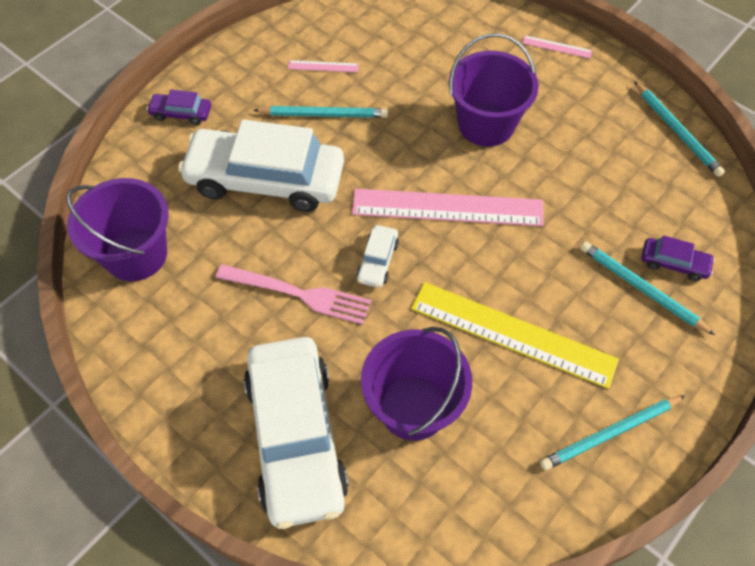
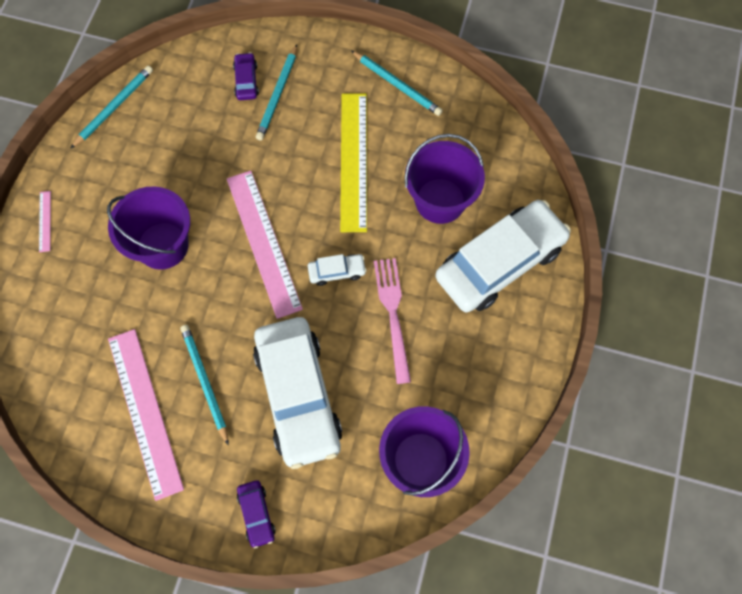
camera: 115 degrees left, 10 degrees up
(323, 66) = (144, 412): pink ruler -> pink ruler, size x2.41

